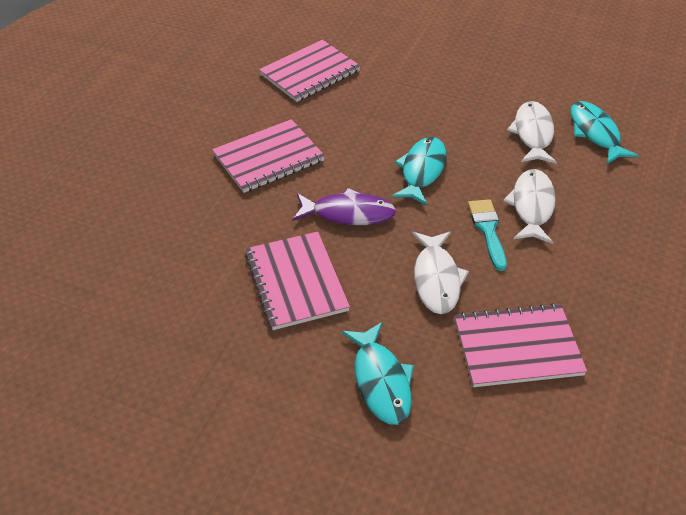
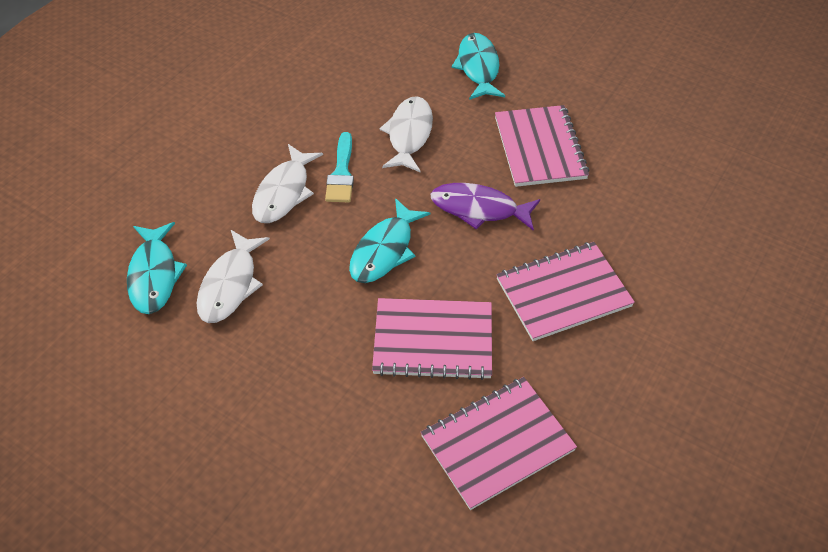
camera: 170 degrees left, 5 degrees up
(517, 347) = (362, 76): pink notebook -> pink notebook (433, 340)

